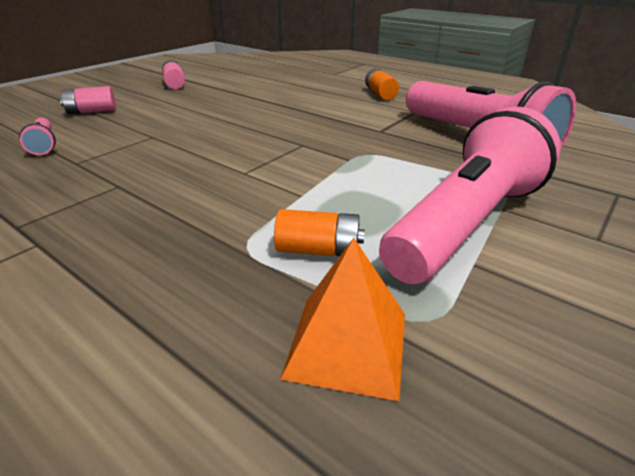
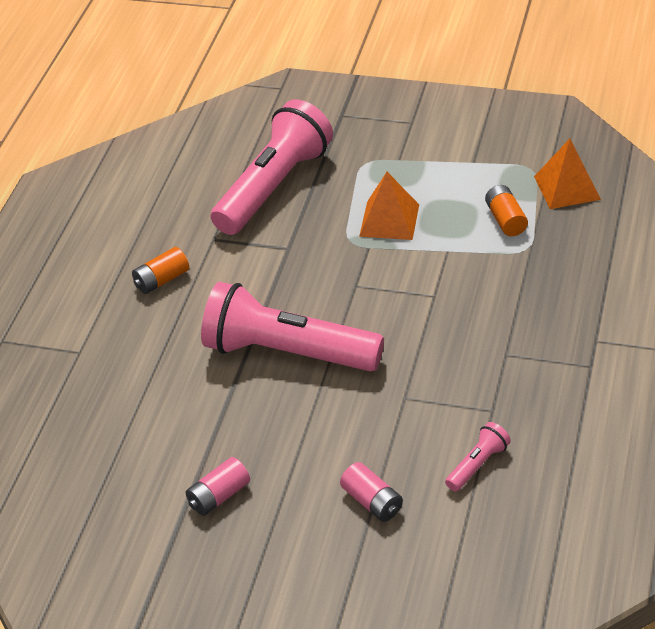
camera: 110 degrees left, 10 degrees up
(383, 177) = (389, 220): none -> orange pyramid
(466, 224) = (431, 171): pink flashlight -> pink flashlight (288, 352)

